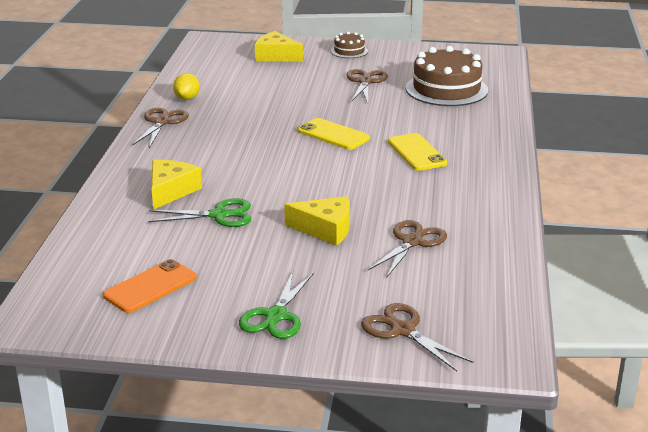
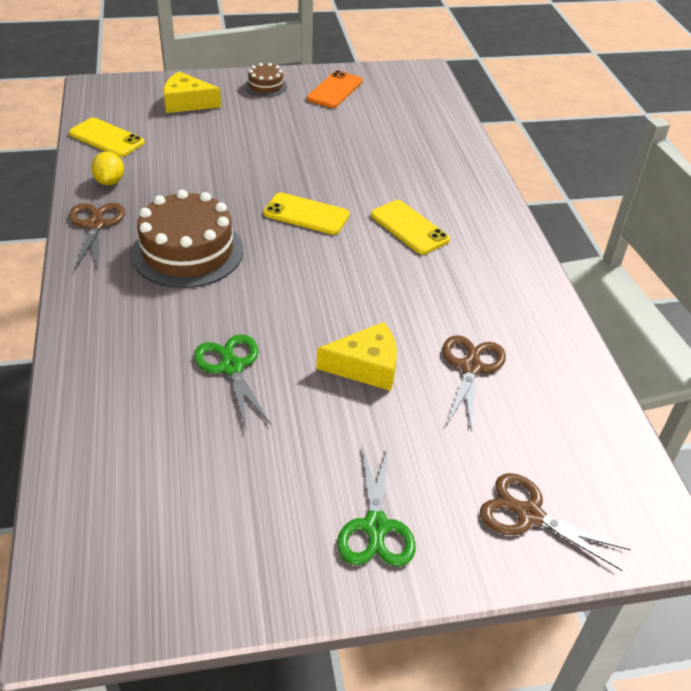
camera: 20 degrees left, 15 degrees up
(150, 287) = (199, 511): orange phone -> orange phone (334, 90)
(171, 191) = (154, 337): yellow cheese -> none
(199, 72) = (106, 138): none -> yellow phone
(219, 215) = (231, 367): green scissors -> green scissors turned 90 degrees counterclockwise
(365, 82) = (304, 129): brown scissors -> none
(446, 89) = (395, 129): brown cake -> brown cake (188, 251)

